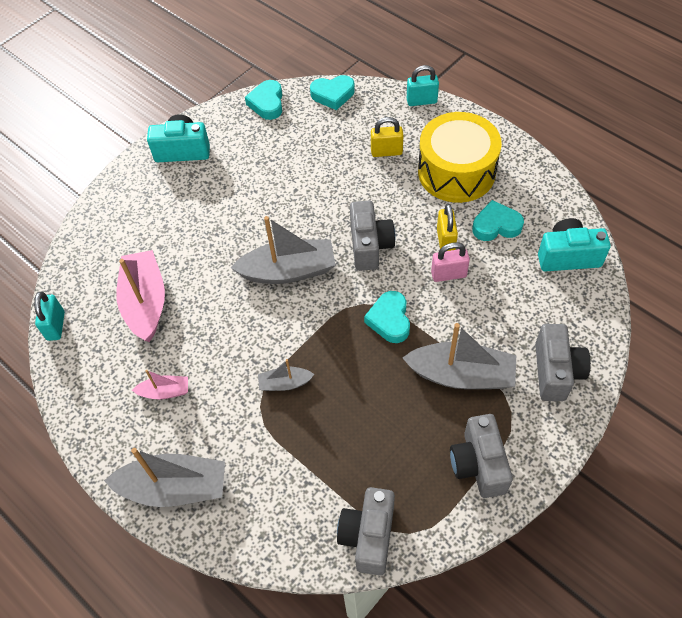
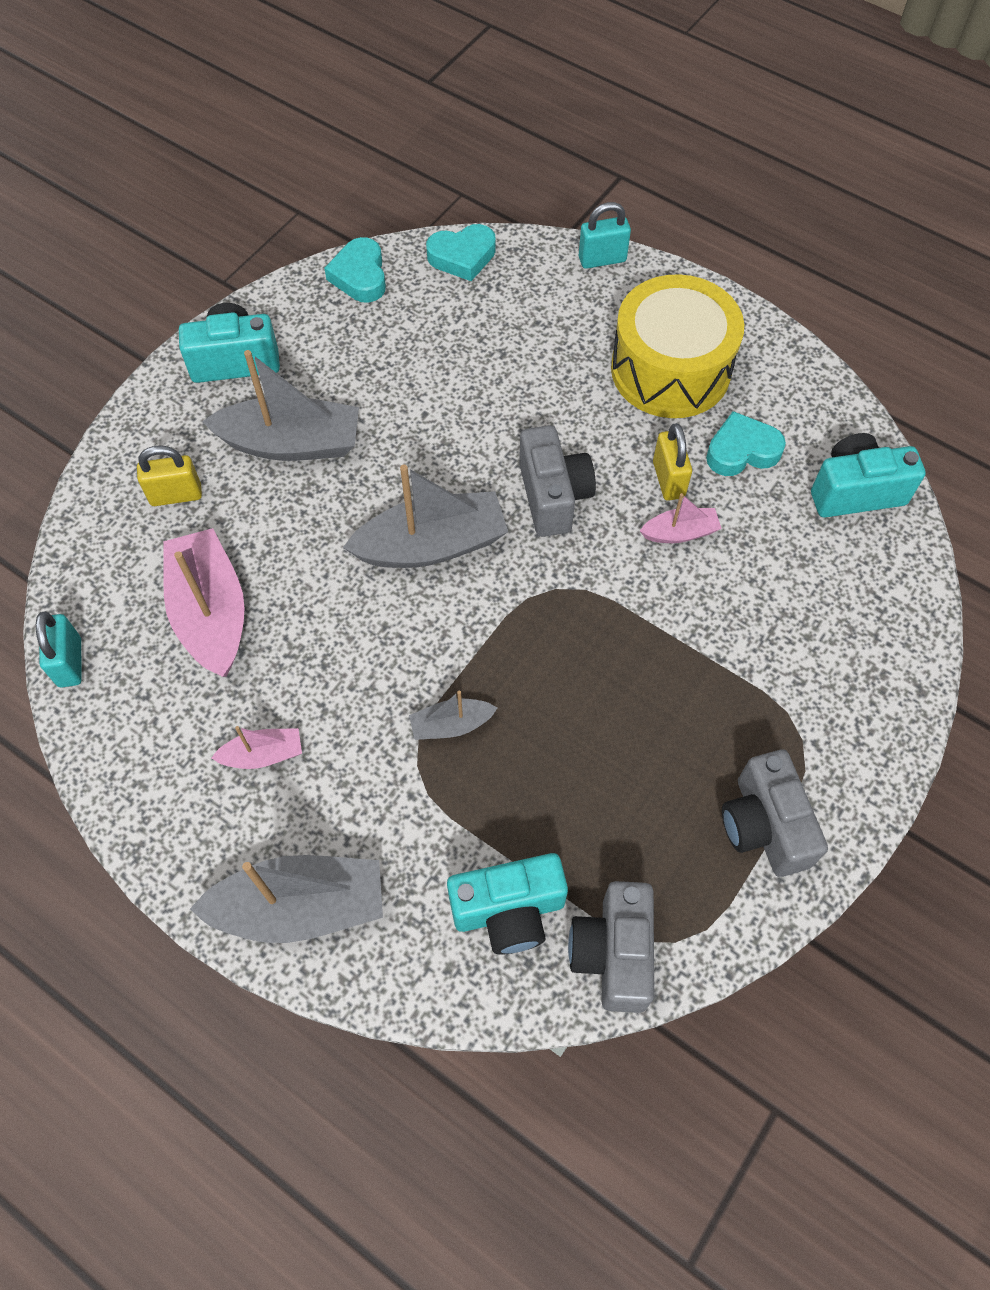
camera: 10 degrees left, 5 degrees up
(305, 503) = (509, 911): none -> turquoise camera
(386, 152) = (558, 344): yellow padlock -> yellow padlock (176, 495)
(389, 320) = (599, 611): turquoise heart -> none
(448, 274) = (680, 533): pink padlock -> pink boat
(461, 375) = (720, 689): grey boat -> grey boat (291, 443)
(556, 372) = (860, 672): grey camera -> none

